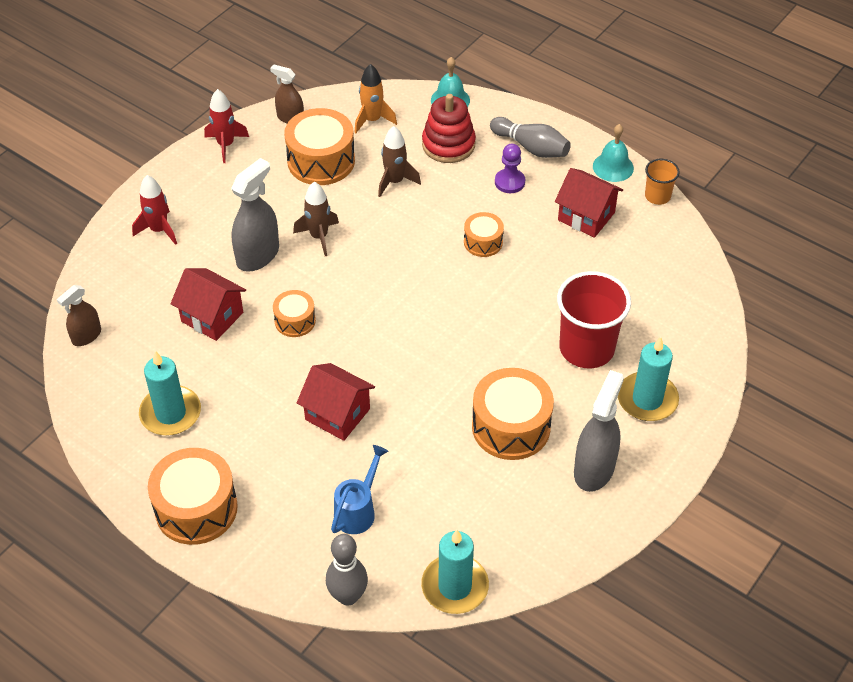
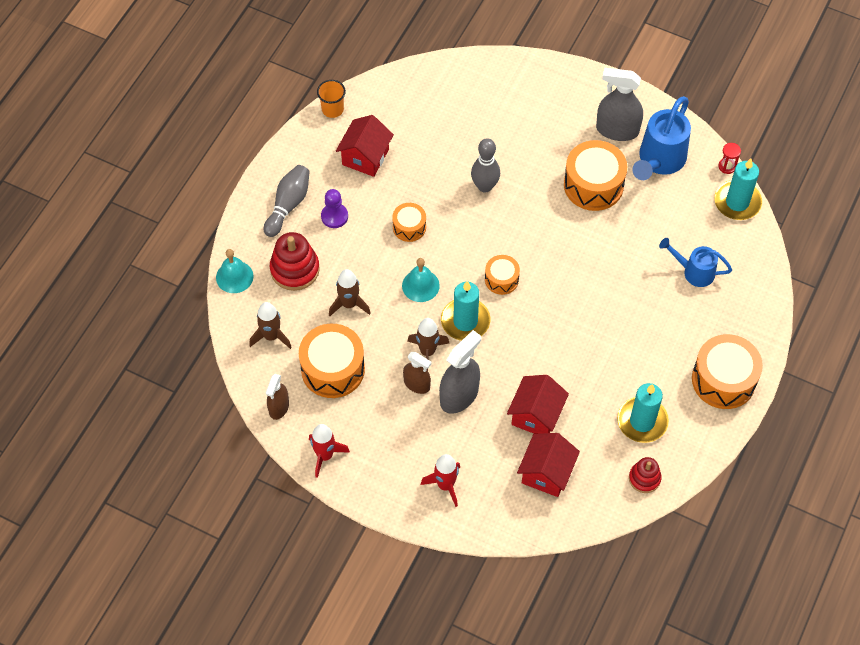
camera: 100 degrees left, 10 degrees up
(86, 336) = (580, 510): brown spray bottle -> brown spray bottle (417, 384)
(100, 401) = (644, 478): none -> red stacking toy
(258, 255) = (459, 396): grey spray bottle -> grey spray bottle turned 105 degrees clockwise
(295, 321) = (526, 351): orange drum -> orange drum (501, 279)
(337, 414) = (612, 301): red house -> red house (546, 473)
(348, 596) = (765, 265): grey bowling pin -> grey bowling pin (484, 186)
(372, 120) = (271, 336): orange rocket -> brown rocket
(516, 587) = (727, 166): none -> red hourglass
(537, 507) = (659, 161): none -> blue watering can
(586, 348) = (507, 144): red cup -> none
(613, 167) = (303, 143): turquoise bell -> turquoise bell (420, 285)
(647, 399) = (546, 103): turquoise candle -> turquoise candle (465, 321)

